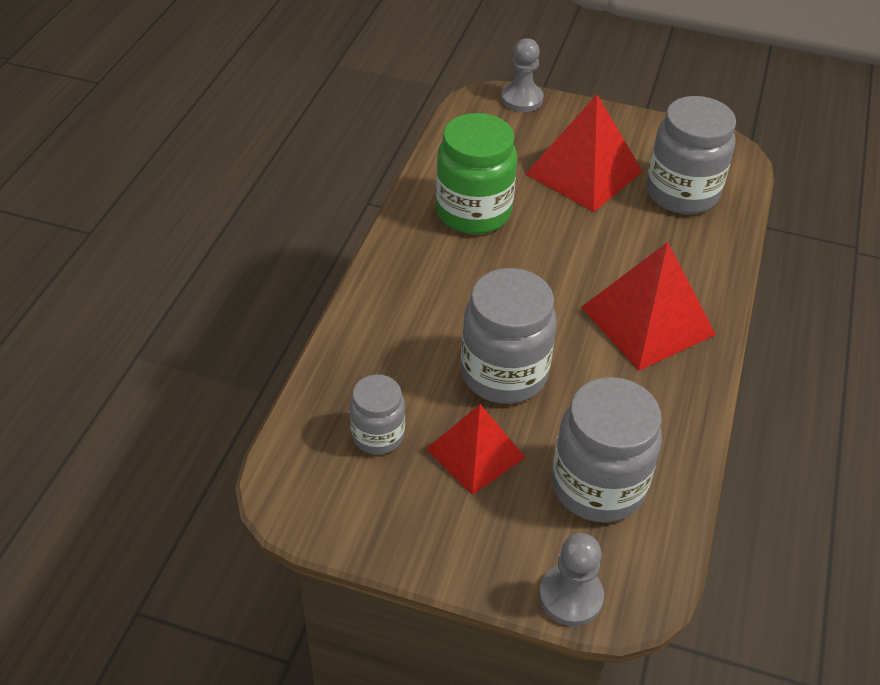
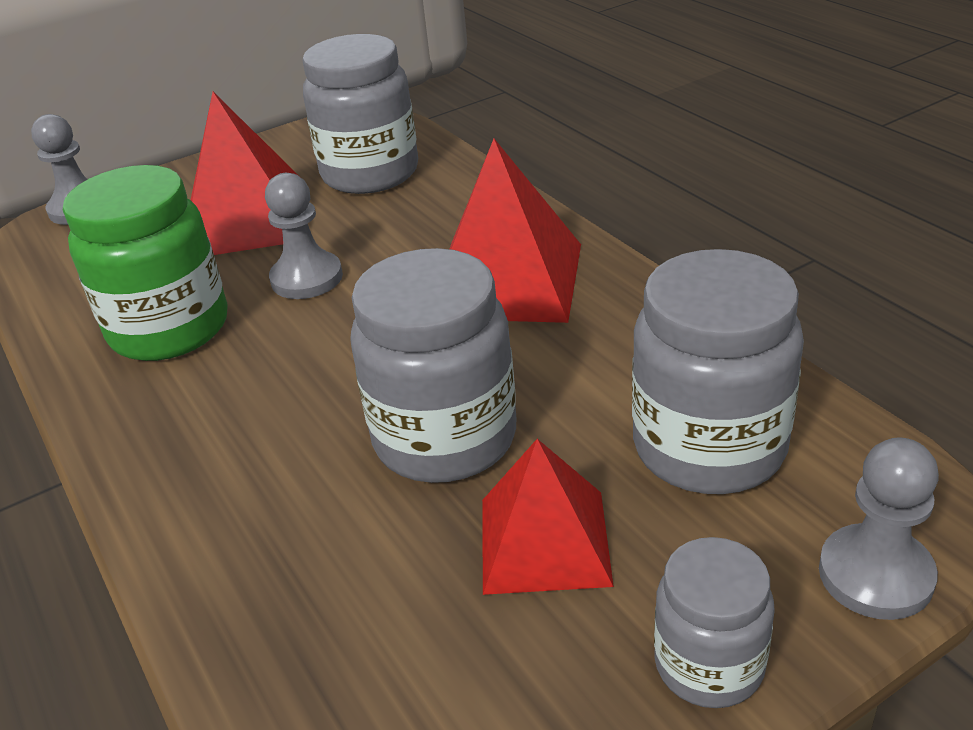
camera: 45 degrees left, 10 degrees down
(378, 435) = (400, 641): grey jar -> grey jar (709, 665)
(562, 235) = (307, 278): none -> grey pawn

